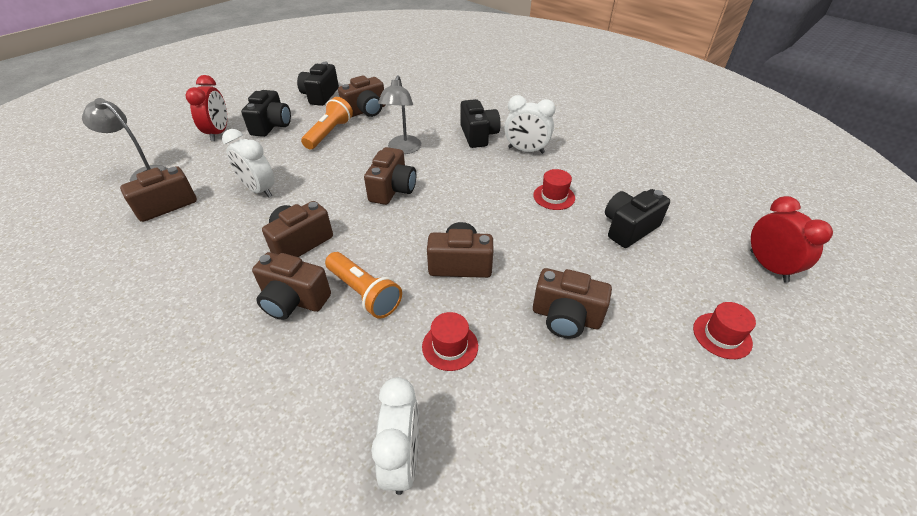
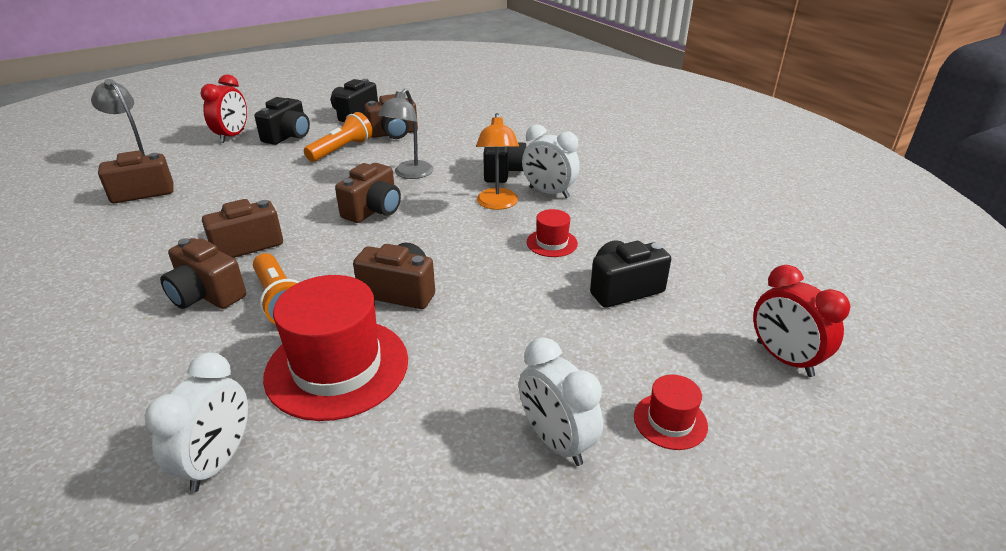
camera: 15 degrees right, 10 degrees down
(259, 190) = (238, 191): white clock -> white clock (556, 442)
(450, 346) = (337, 367): red hat -> red hat, size x2.13
(491, 167) = (497, 204): none -> orange lamp
(566, 317) = (486, 365): brown camera -> none
(768, 266) = (784, 359): red clock -> red clock turned 150 degrees clockwise

